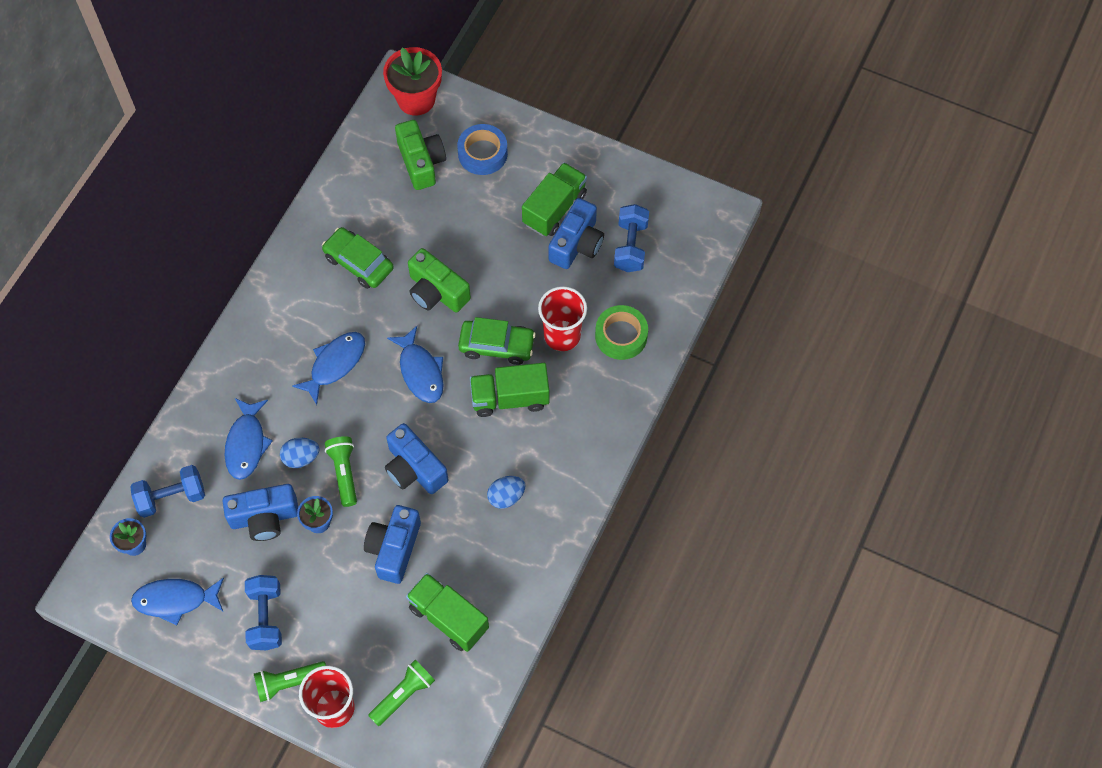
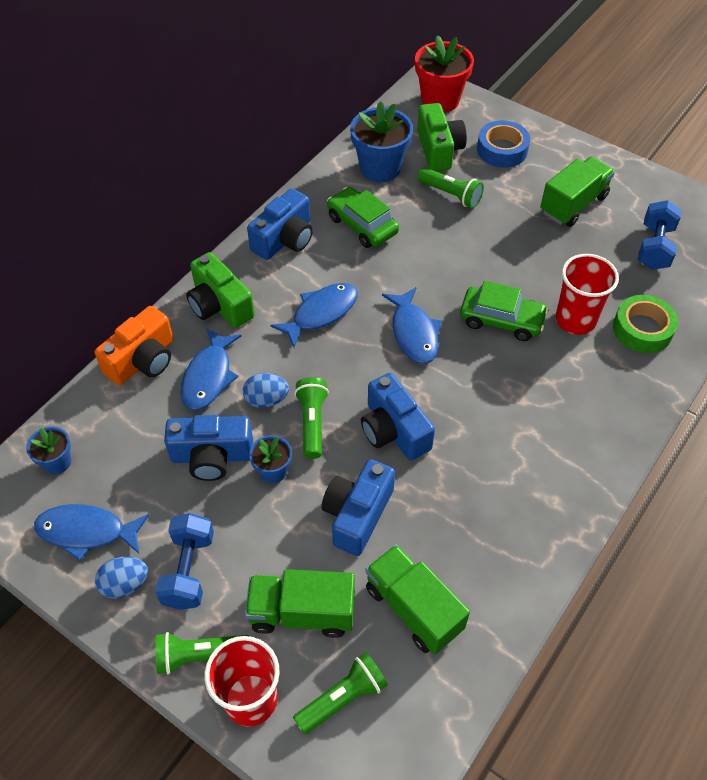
camera: 10 degrees right, 10 degrees down
(171, 497) = (112, 418): blue dumbbell -> none
(184, 437) = (143, 360): none -> orange camera
(367, 193) = (380, 168): none -> blue flower pot
(436, 292) = (441, 261): green camera -> green camera (219, 305)
(438, 215) = (451, 195): none -> green flashlight
(506, 497) = (499, 477): blue egg -> blue egg (125, 584)
(510, 398) = (512, 373): green truck -> green truck (302, 613)
(577, 244) = (596, 238): blue camera -> blue camera (284, 239)

